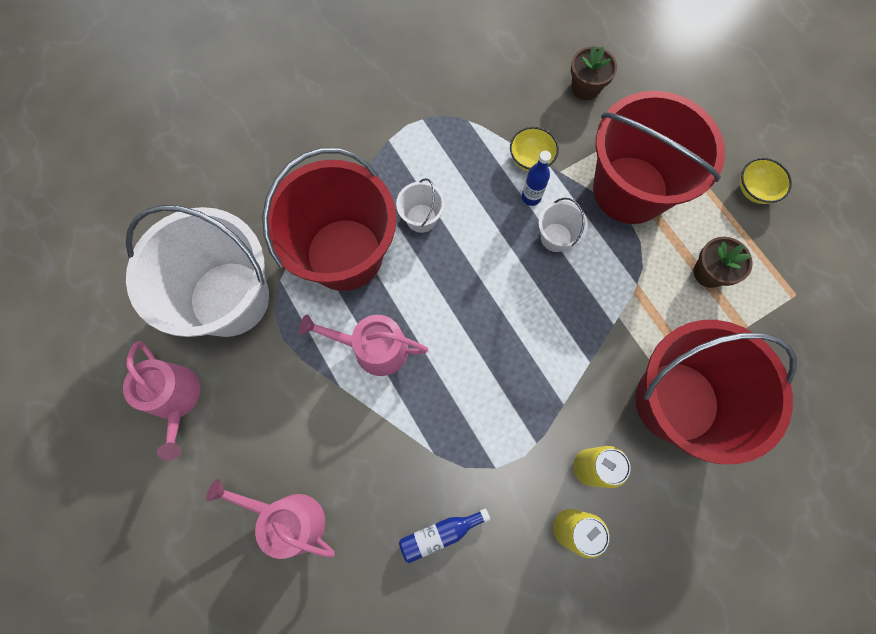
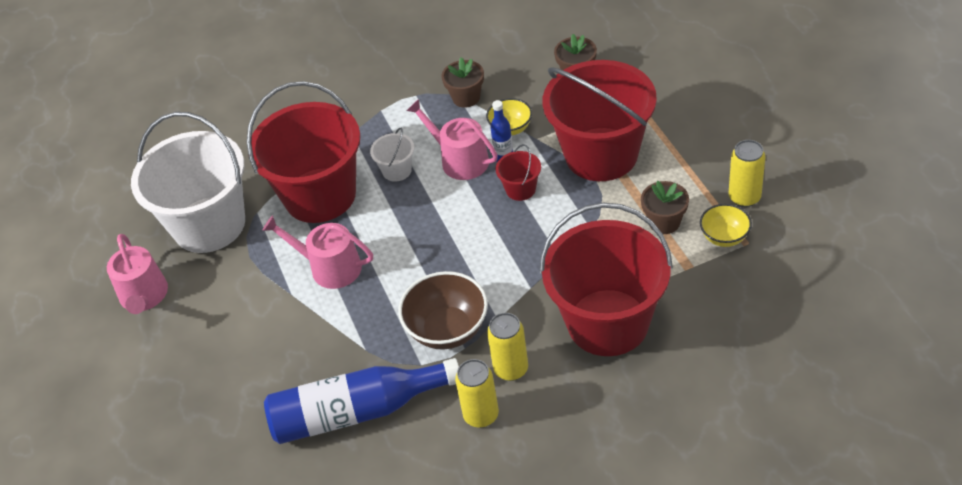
camera: 15 degrees right, 25 degrees down
(288, 519) = (222, 392): pink watering can -> pink watering can (459, 160)
(440, 534) = (357, 412): blue bottle -> blue bottle, size x2.21
(476, 121) = (466, 97): none -> brown flower pot
(514, 421) = (447, 329): none -> brown bowl
(556, 237) = (520, 189): white bucket -> red bucket
(754, 190) = (725, 158): yellow bowl -> yellow bowl (724, 237)
(782, 238) = (744, 197): none -> yellow can

